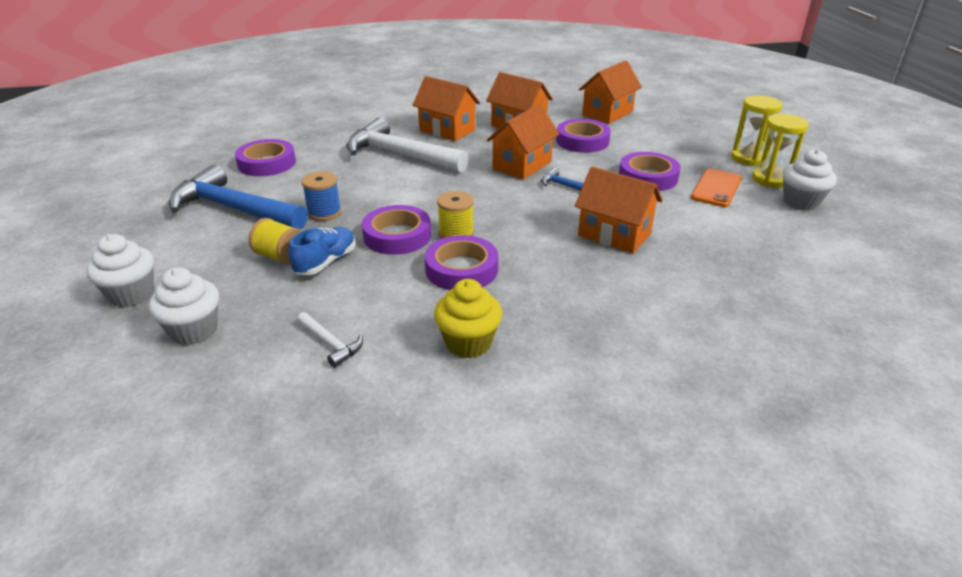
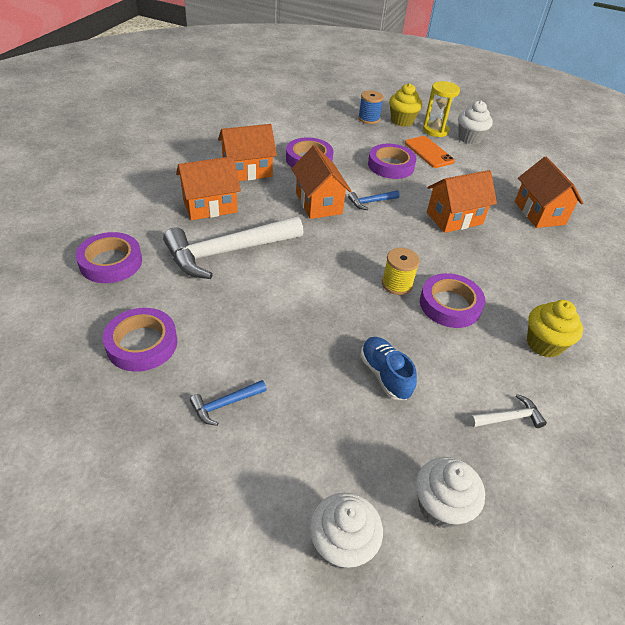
camera: 60 degrees left, 10 degrees up
(234, 209) = (225, 404): blue hammer -> blue hammer, size x0.43
(281, 257) = (353, 401): yellow spool -> none
(324, 212) = (294, 342): blue spool -> blue spool (369, 119)
(397, 236) = (374, 316): purple tape -> purple tape (111, 262)
(607, 113) = (276, 126): orange house -> orange house (539, 213)
(748, 158) = (402, 121): yellow hourglass -> yellow cupcake

